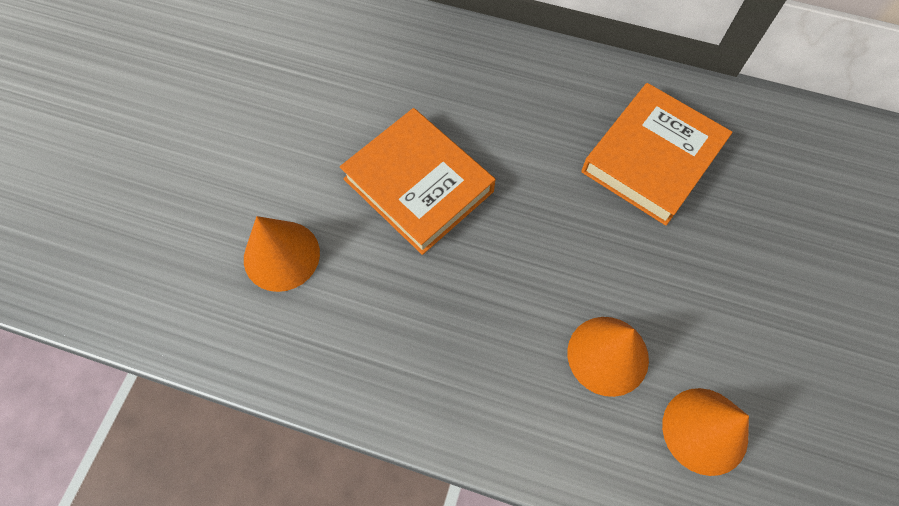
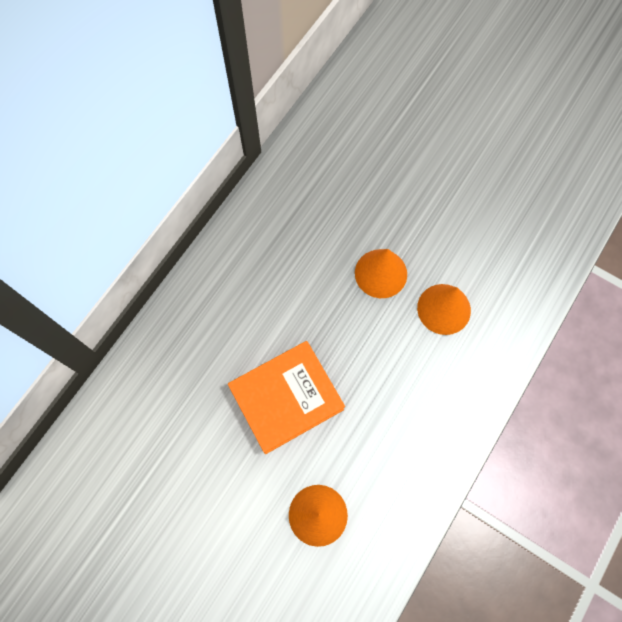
camera: 75 degrees left, 5 degrees up
(652, 158) = (310, 231): orange book -> none
(705, 430) = (501, 269): orange cone -> orange cone (381, 273)

